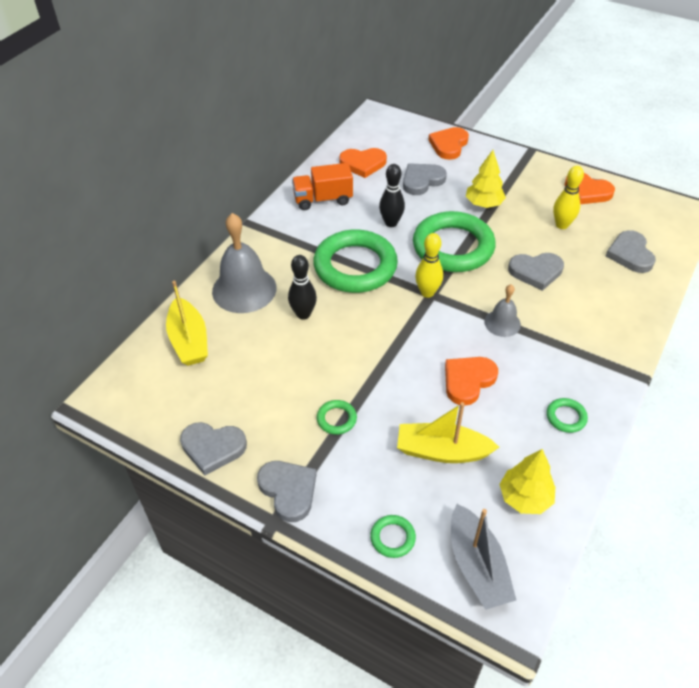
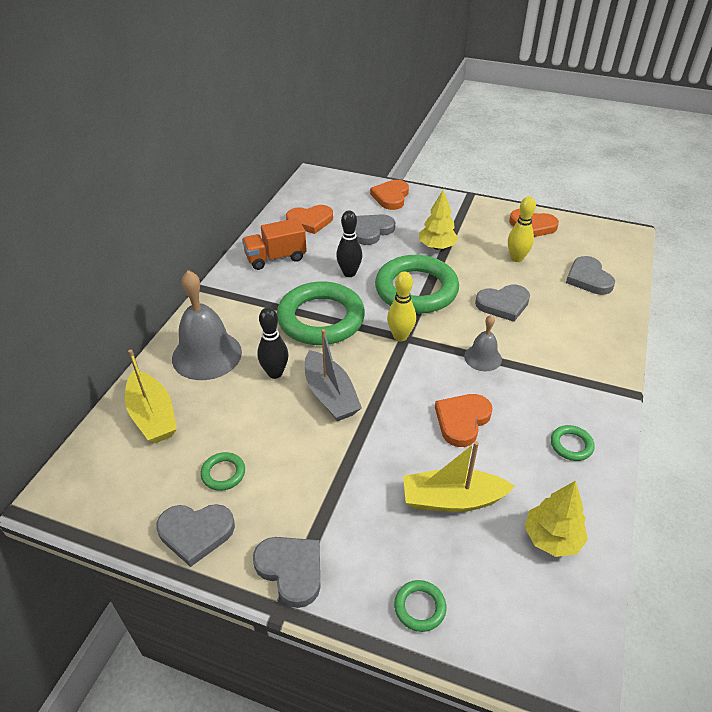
camera: 10 degrees left, 5 degrees down
(336, 419) = (331, 480): green ring -> green ring (223, 473)
(477, 565) = (520, 625): grey boat -> grey boat (330, 395)

